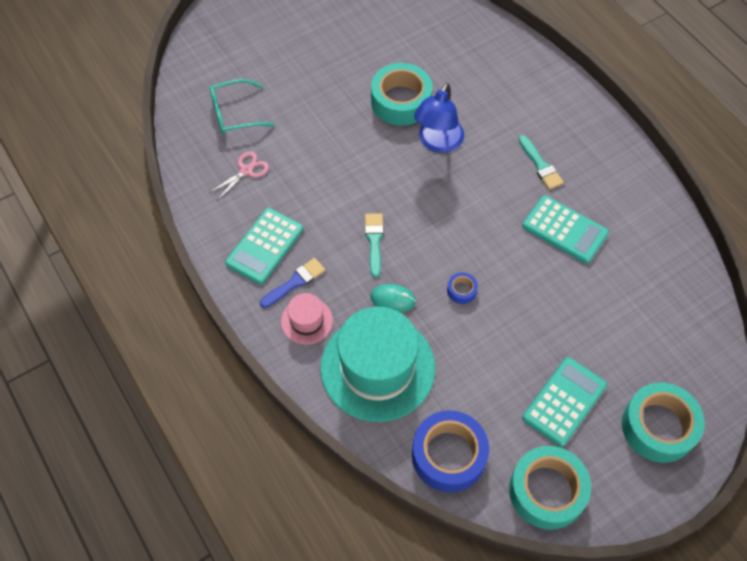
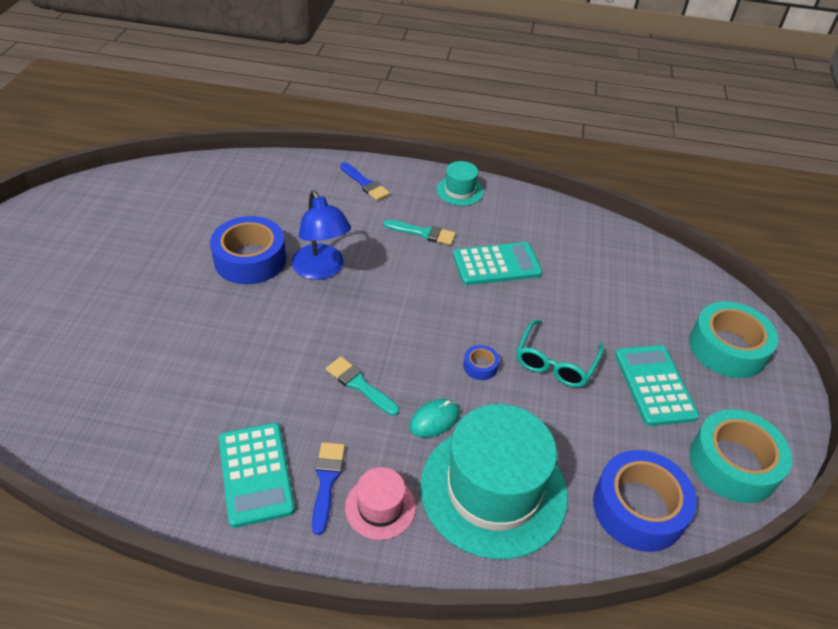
camera: 50 degrees left, 15 degrees down
(235, 113) = (81, 376): turquoise glasses -> turquoise glasses (555, 362)
(246, 170) = (154, 419): pink scissors -> none
(401, 101) = (250, 259): turquoise tape -> blue tape
(545, 93) = (365, 184): none -> blue brush
(612, 150) = (459, 191): none -> turquoise hat

